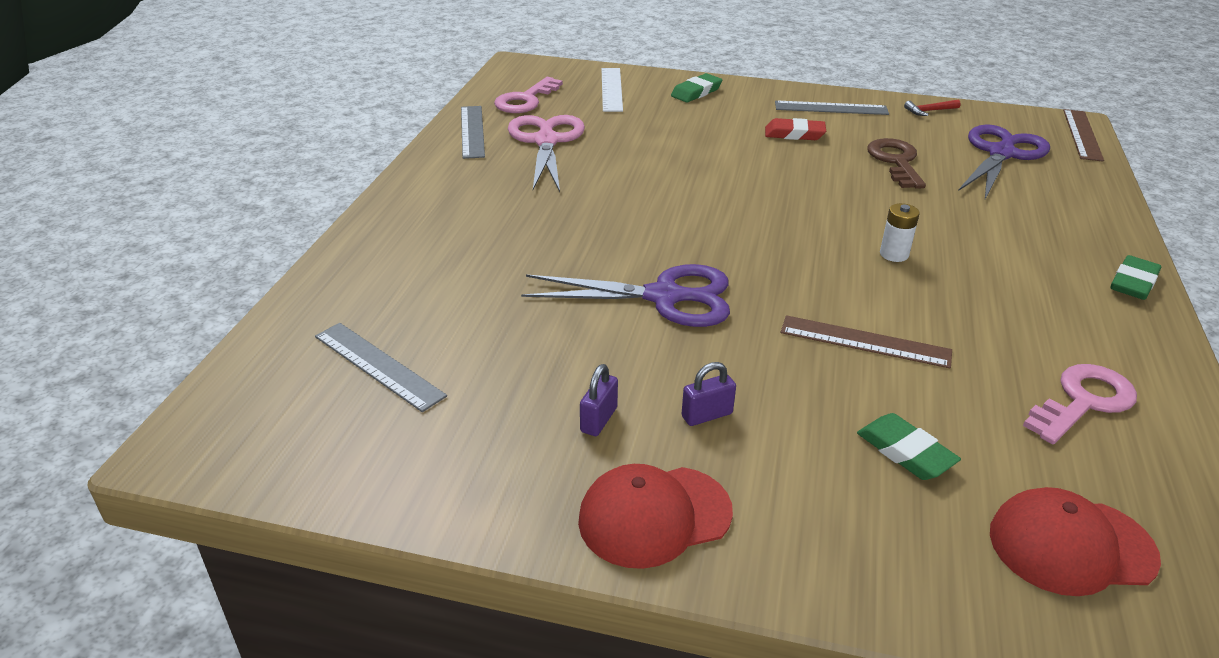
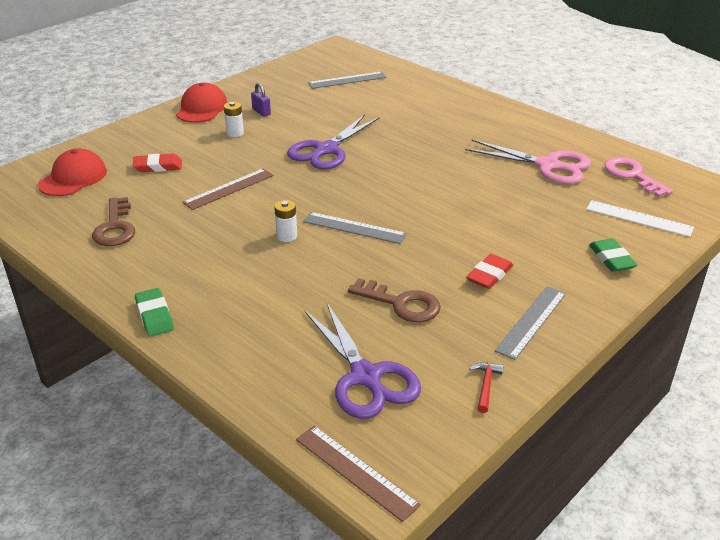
camera: 120 degrees right, 0 degrees up
(472, 131) = (582, 144): grey ruler -> grey ruler (354, 228)
(707, 415) = (235, 133): purple padlock -> white battery
(905, 452) = (158, 166): green eraser -> red eraser
(1083, 401) = (115, 227): pink key -> brown key

